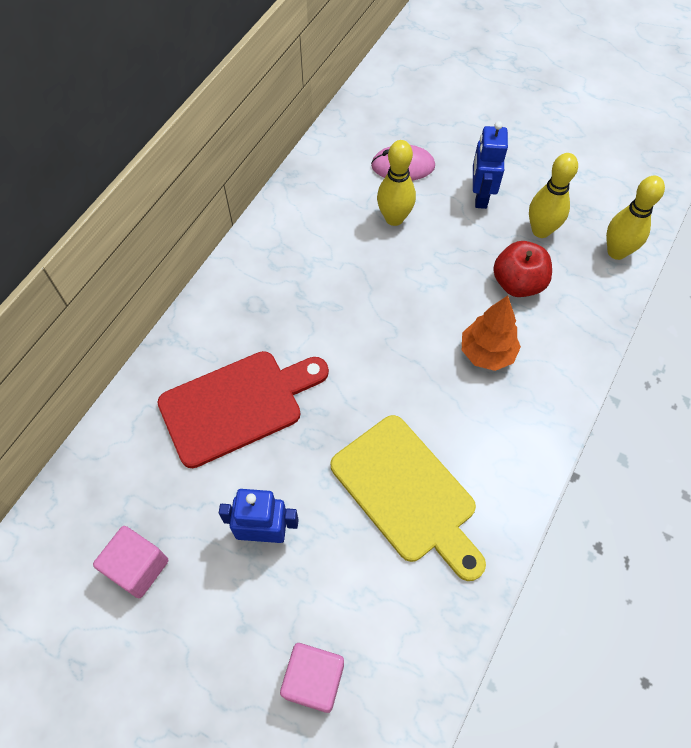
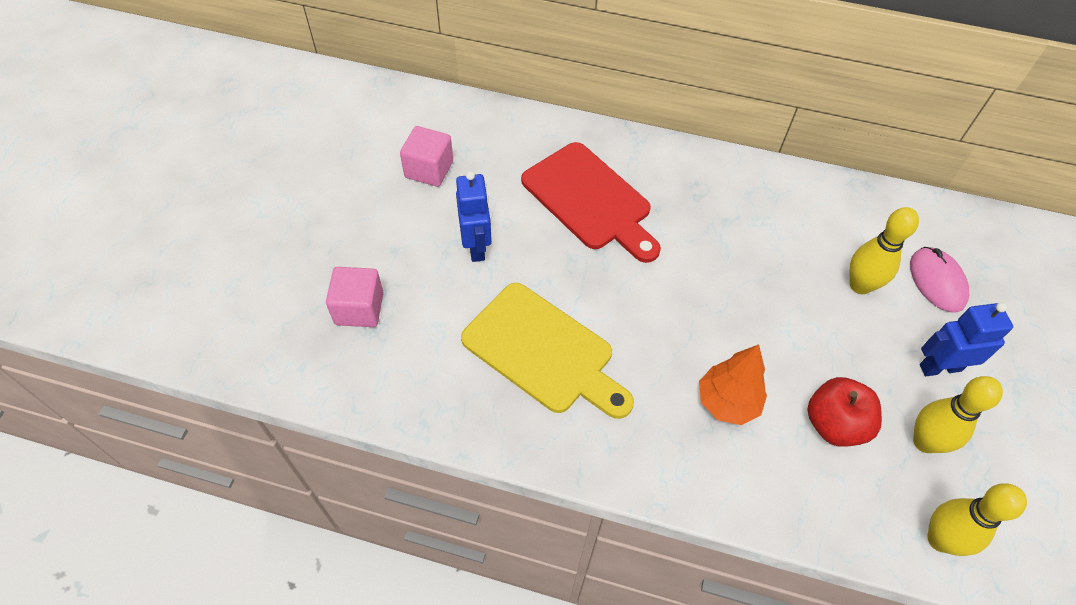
camera: 75 degrees right, 5 degrees down
(407, 493) = (543, 351): yellow cutting board -> yellow cutting board turned 90 degrees counterclockwise

